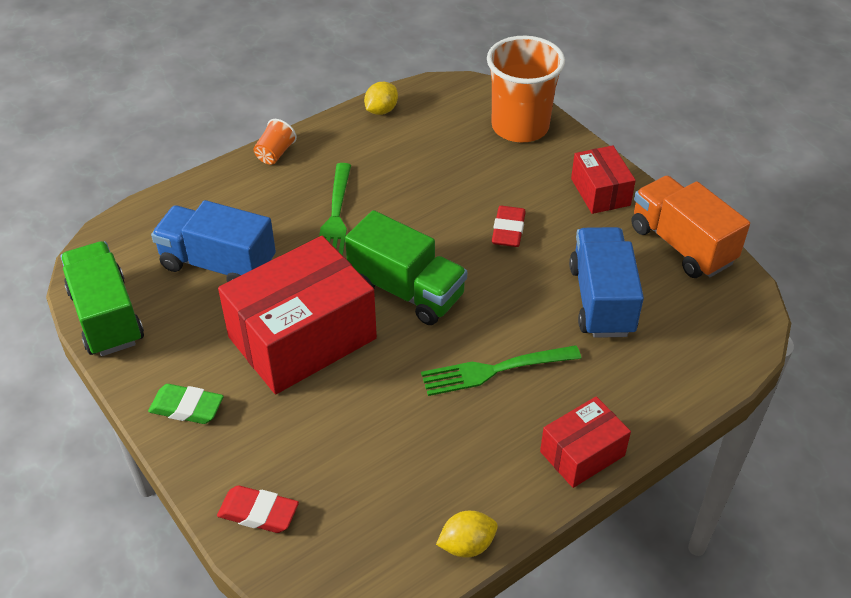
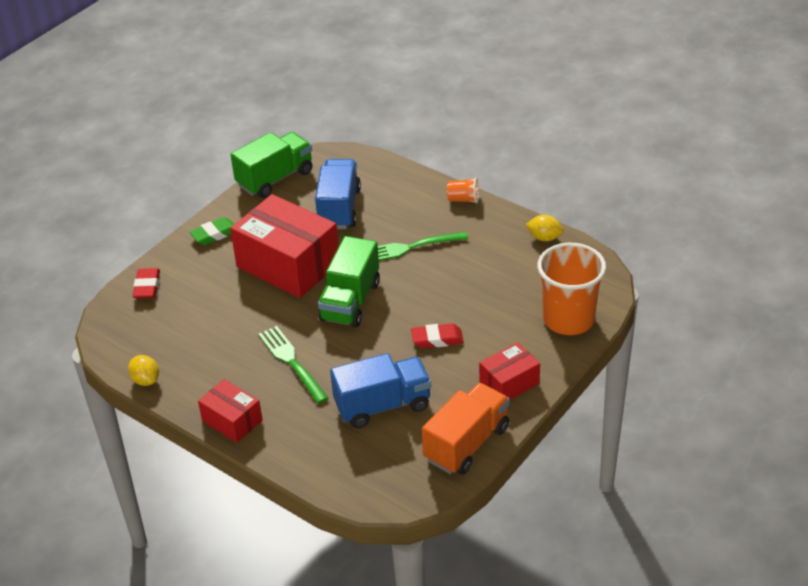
camera: 75 degrees right, 5 degrees down
(187, 408) = (214, 234): green eraser -> green eraser turned 60 degrees clockwise

